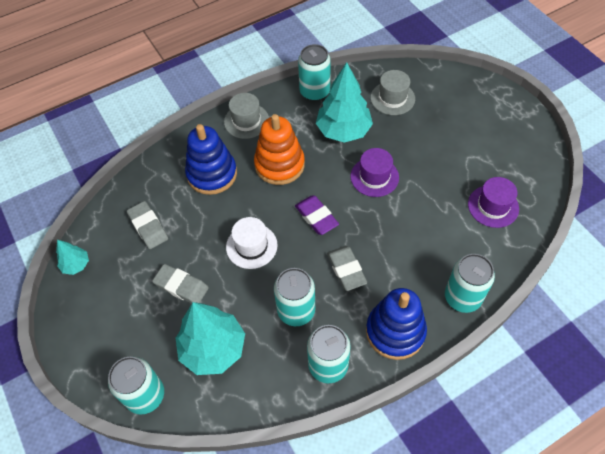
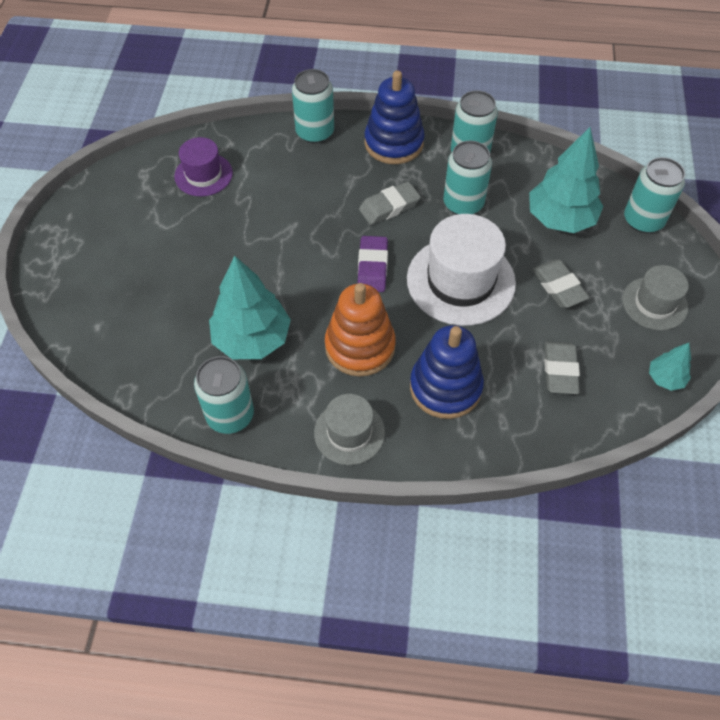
camera: 145 degrees left, 0 degrees up
(251, 246) = (461, 281): white hat -> white hat, size x1.71
(346, 270) = (389, 207): grey eraser -> grey eraser turned 45 degrees clockwise
(374, 177) = (276, 268): purple hat -> none
(392, 98) = (155, 341): grey hat -> grey hat (654, 303)

